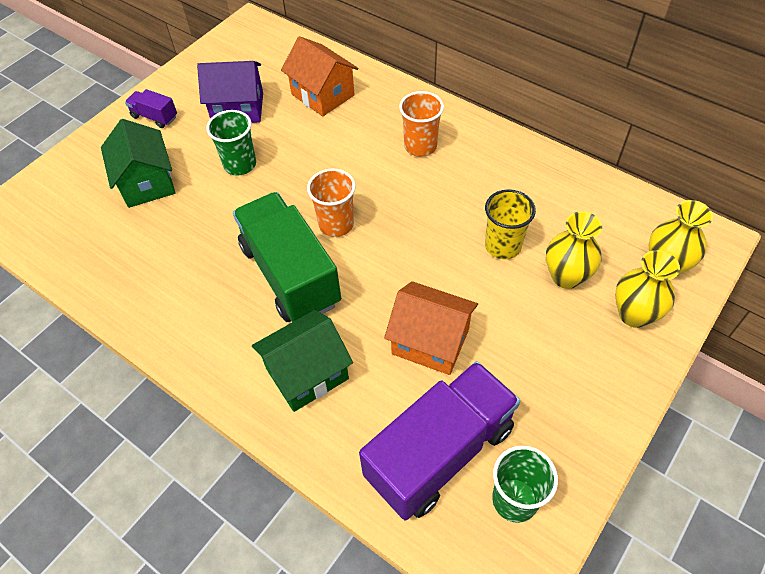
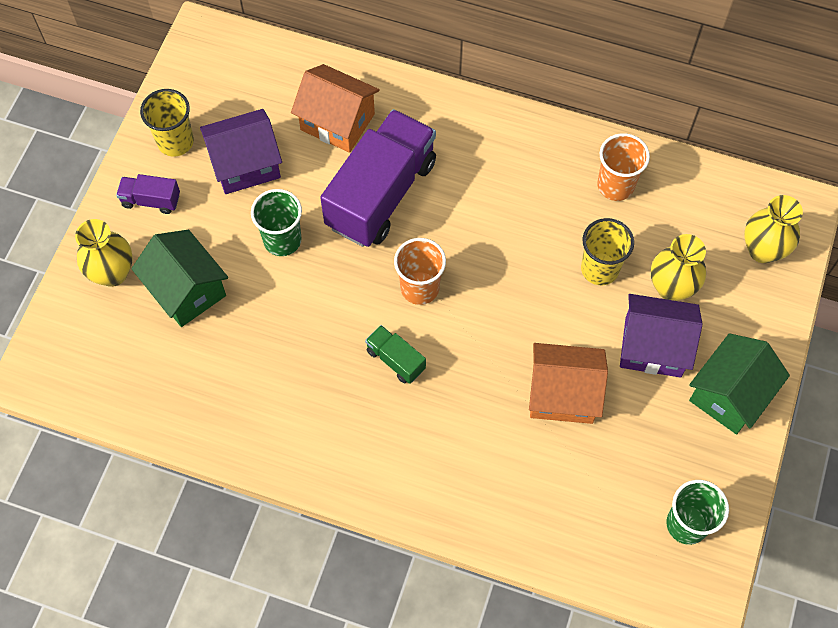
camera: 20 degrees left, 10 degrees up
(194, 83) = (175, 141): none -> yellow cup
(290, 275) = (395, 360): green truck -> green truck, size x0.44
(307, 373) = (456, 461): green house -> green house (730, 394)
(420, 146) = (474, 166): orange cup -> orange cup (615, 185)
(439, 452) = (608, 501): purple truck -> purple truck (381, 194)
(532, 322) = (653, 347): none -> purple house
(634, 314) = (745, 312): yellow vase -> yellow vase (112, 273)

